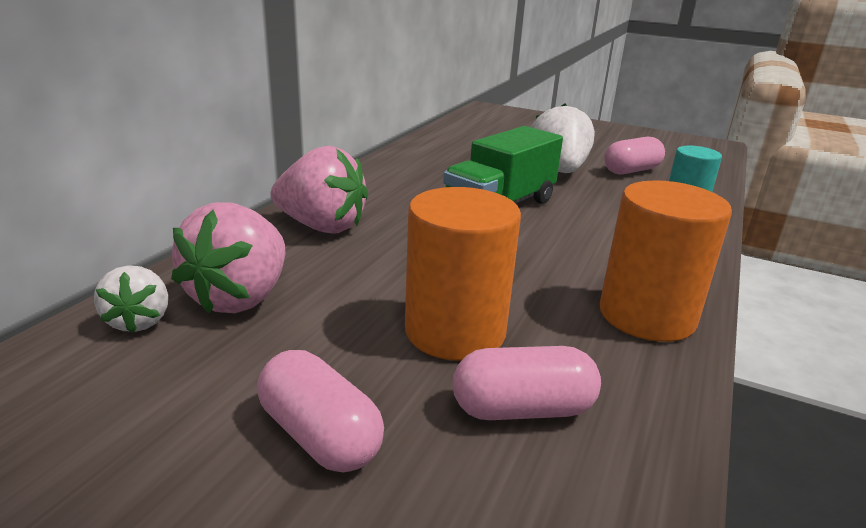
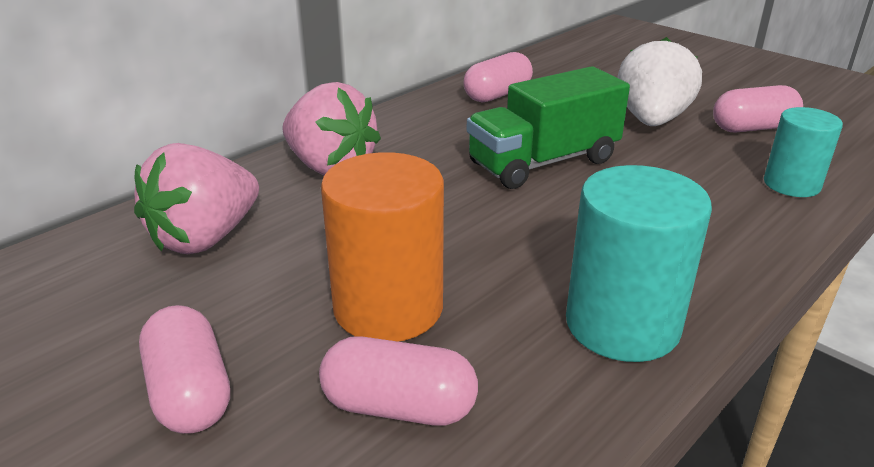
camera: 20 degrees right, 5 degrees up
(139, 321) = (106, 249): white strawberry -> none
(427, 161) = (497, 95): none -> pink capsule
(646, 316) = (622, 325): orange cylinder -> turquoise cylinder

